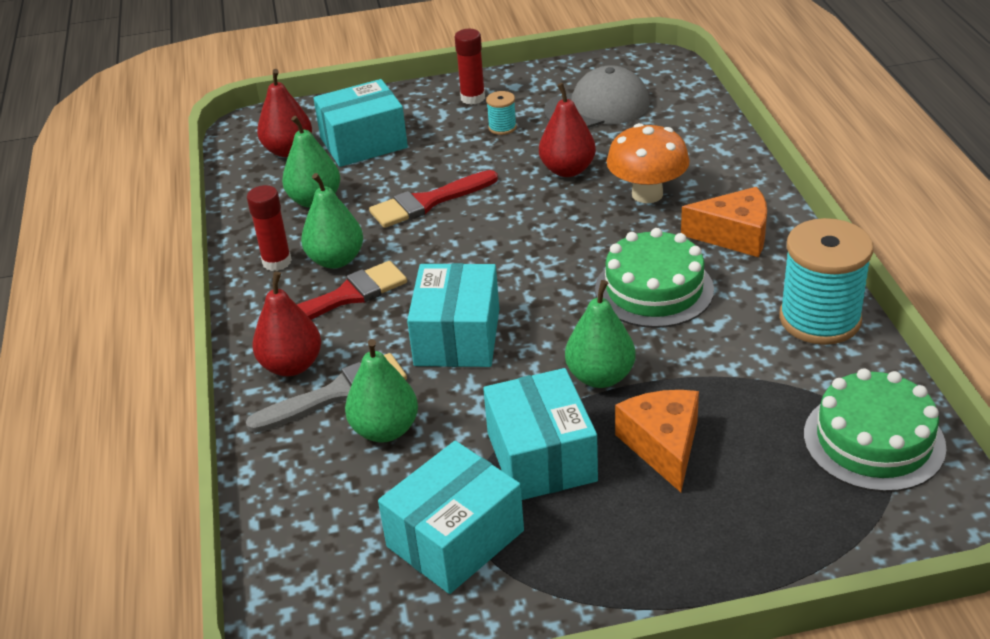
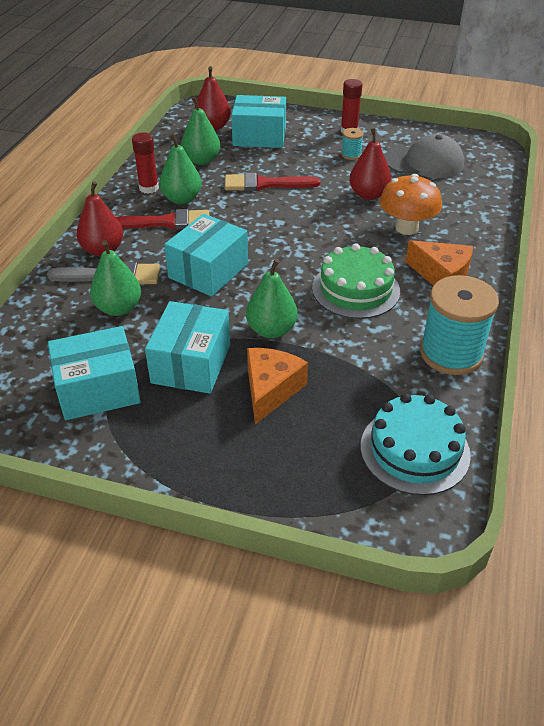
camera: 25 degrees right, 5 degrees up
(873, 440) = (414, 450): green cake -> turquoise cake

